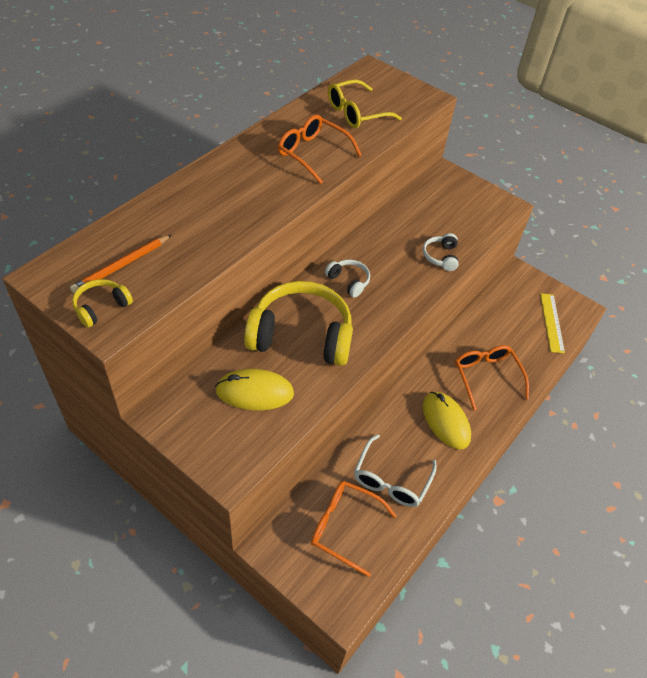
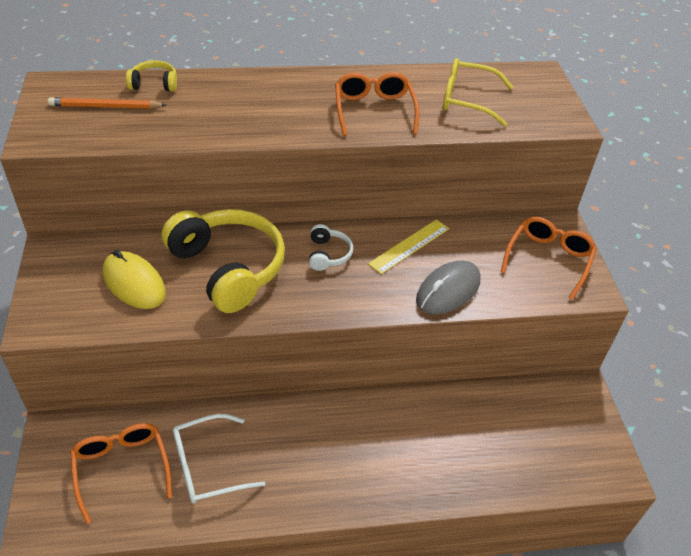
camera: 45 degrees right, 5 degrees down
(101, 307) = (52, 124): yellow headphones -> yellow headphones (154, 84)
(441, 257) = (448, 290): white headphones -> grey mouse
(445, 421) = (320, 461): yellow mouse -> none
(486, 376) = (415, 454): orange glasses -> orange glasses (548, 259)
(551, 322) = (560, 461): yellow ruler -> yellow ruler (409, 246)

